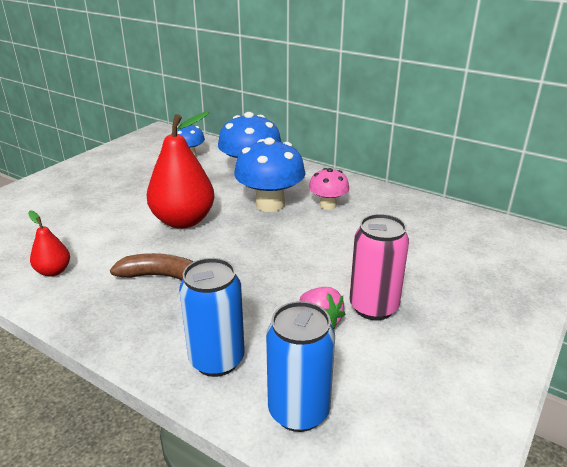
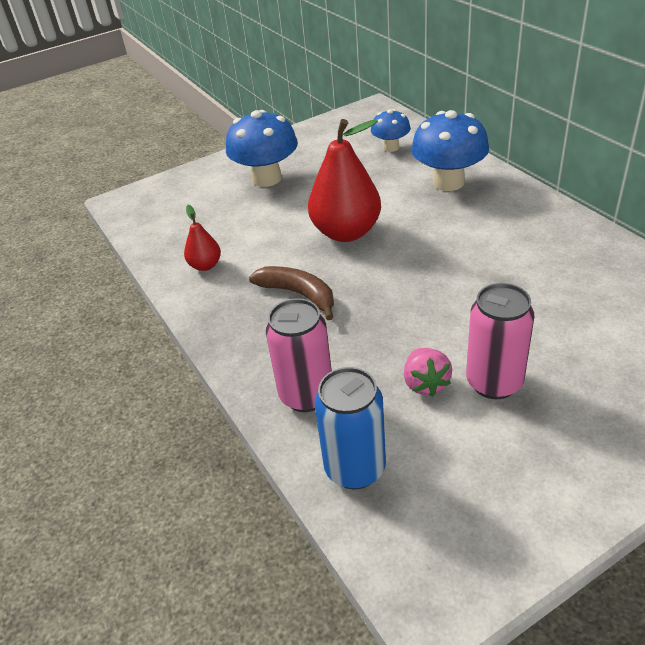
camera: 30 degrees right, 10 degrees up
(217, 360) = (306, 395): blue can -> pink can
(270, 204) = (449, 228): blue mushroom -> blue mushroom (267, 178)
(328, 205) = (516, 242): pink mushroom -> none

